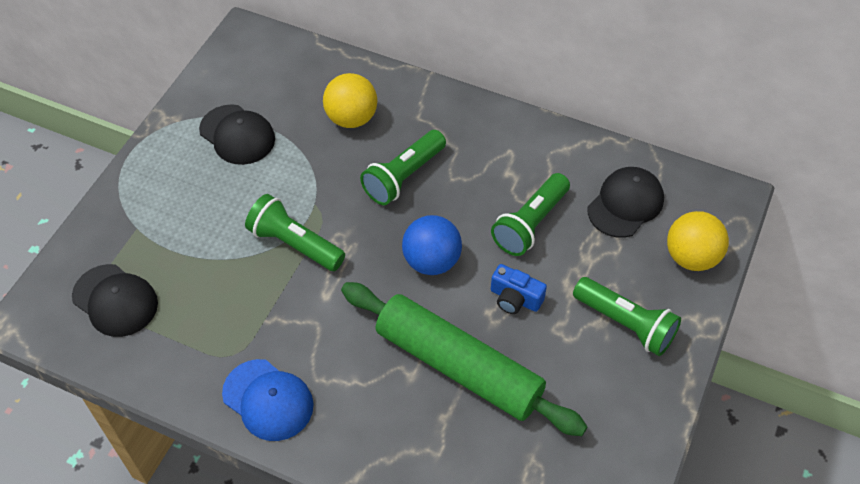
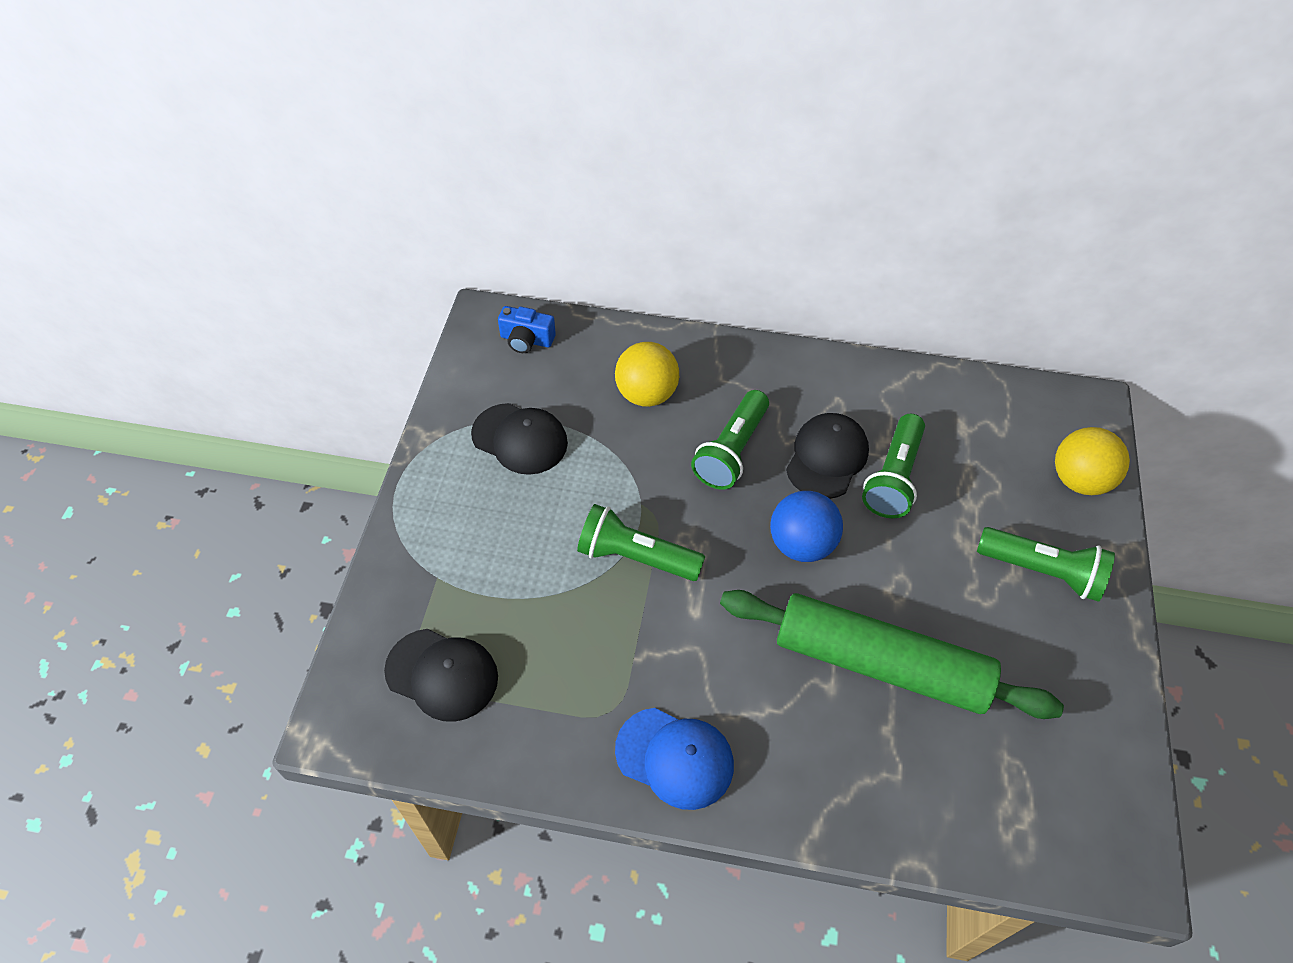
camera: 15 degrees left, 0 degrees up
(515, 298) = (911, 568): blue camera -> blue camera (526, 340)
(625, 204) = (985, 434): black cap -> black cap (827, 458)

